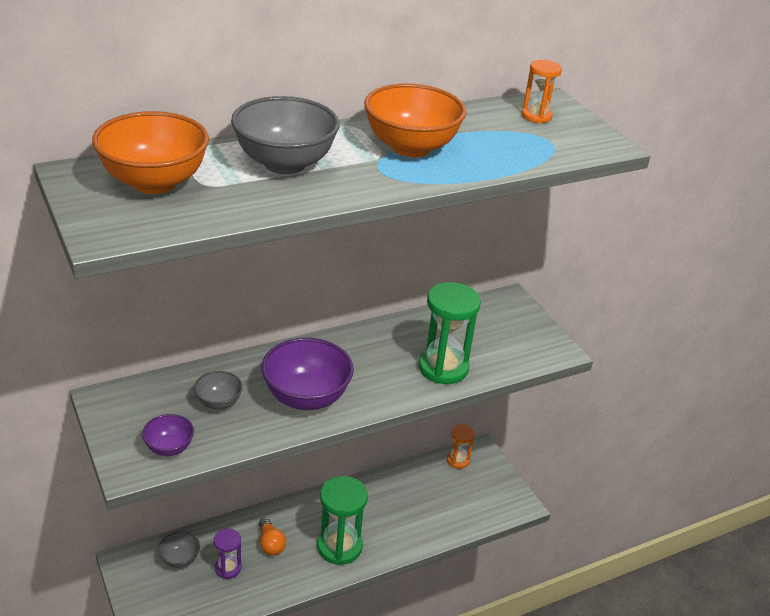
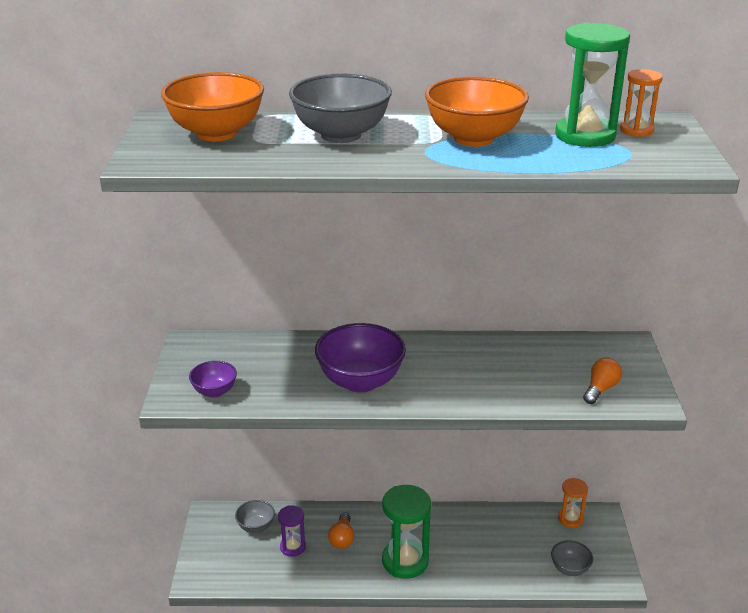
camera: 30 degrees right, 5 degrees down
(218, 402) = (280, 367): grey bowl -> grey bowl (570, 569)
(443, 368) = (512, 388): green hourglass -> green hourglass (585, 136)
(514, 350) = (600, 389): none -> orange light bulb

